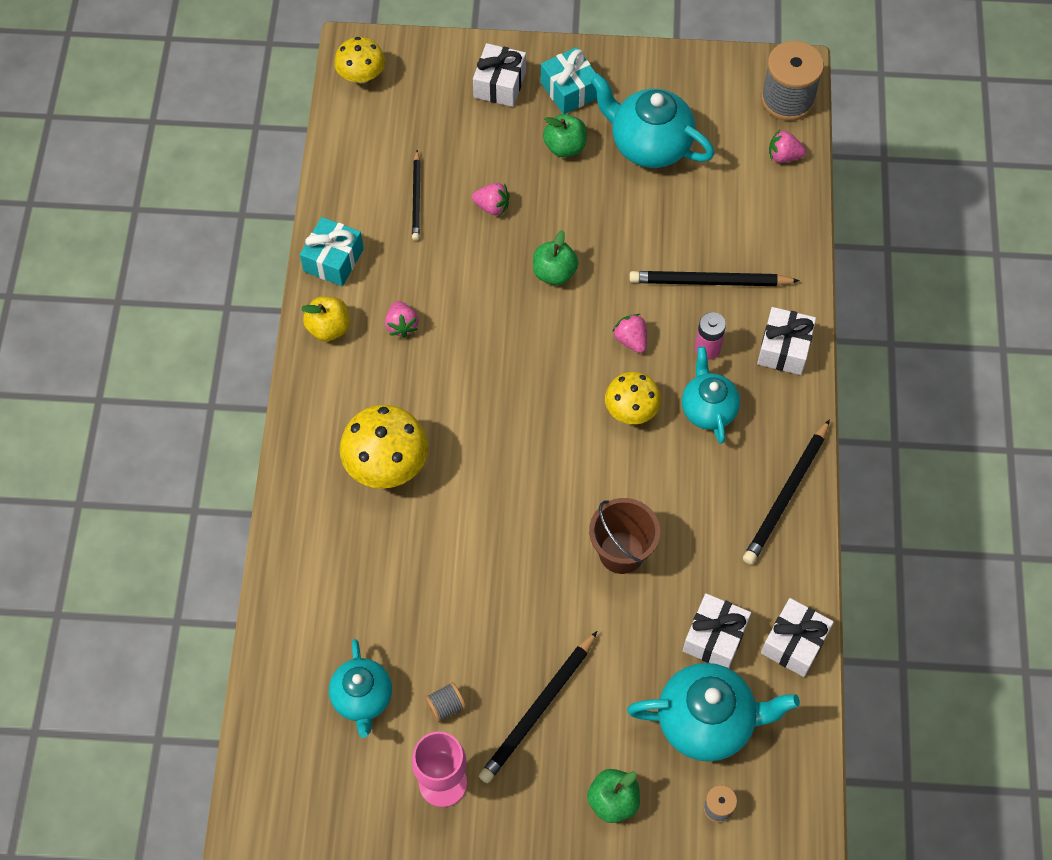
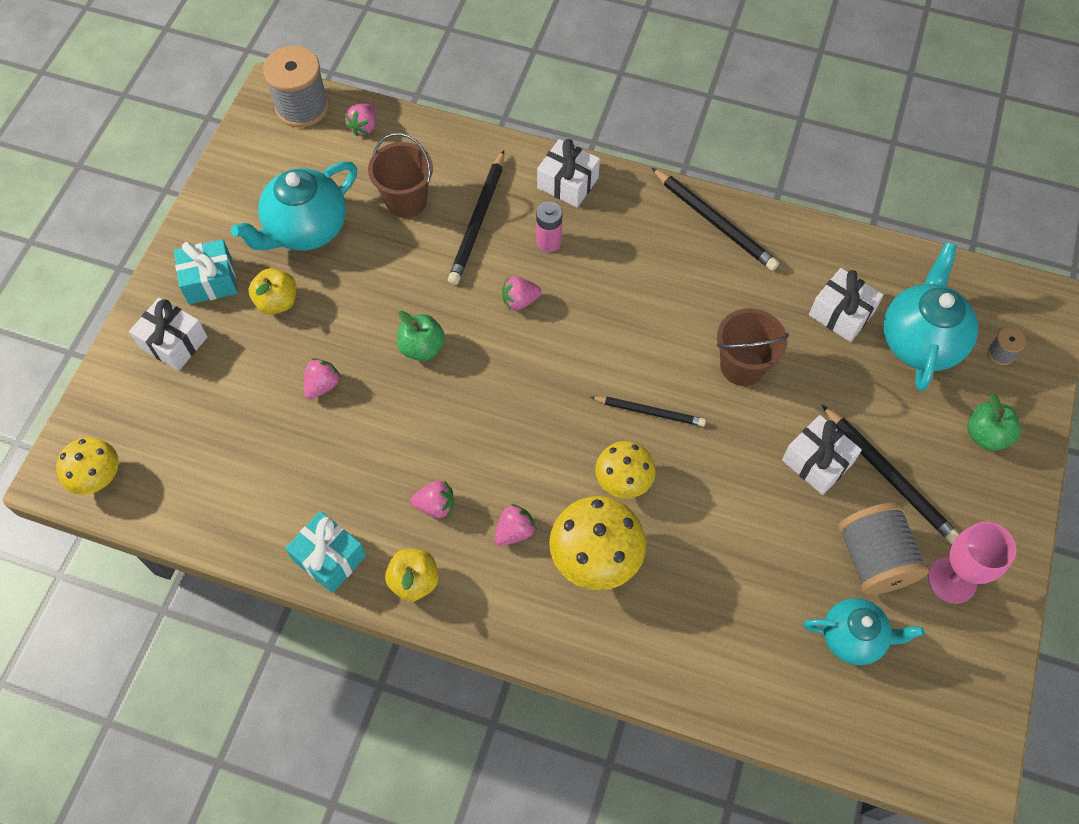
camera: 75 degrees left, 0 degrees up
(394, 393) = (514, 531): none -> pink strawberry
(417, 198) = (283, 455): black pencil -> black pencil (649, 412)
(445, 706) = (873, 559): grey spool -> grey spool, size x2.20
(565, 147) = (277, 302): green apple -> yellow apple
(631, 410) = (595, 320): yellow mushroom -> yellow mushroom (623, 480)
(708, 409) = (612, 258): turquoise teapot -> none
(711, 215) = (406, 200): none -> brown bucket
(794, 643) = (857, 255): white gift -> white gift (817, 462)

